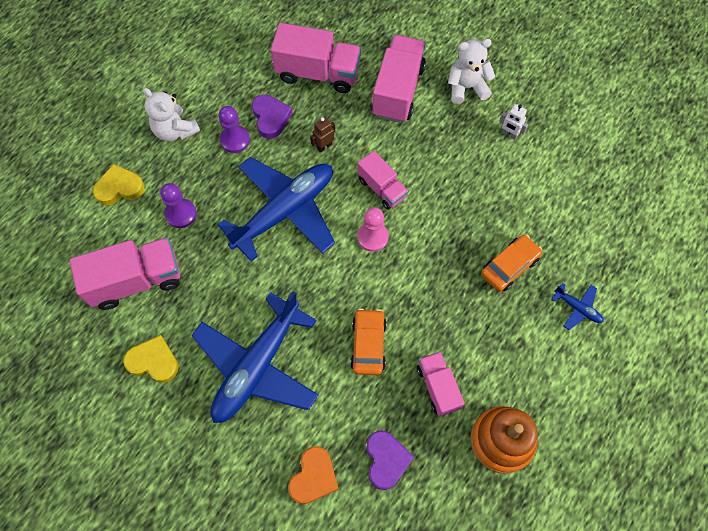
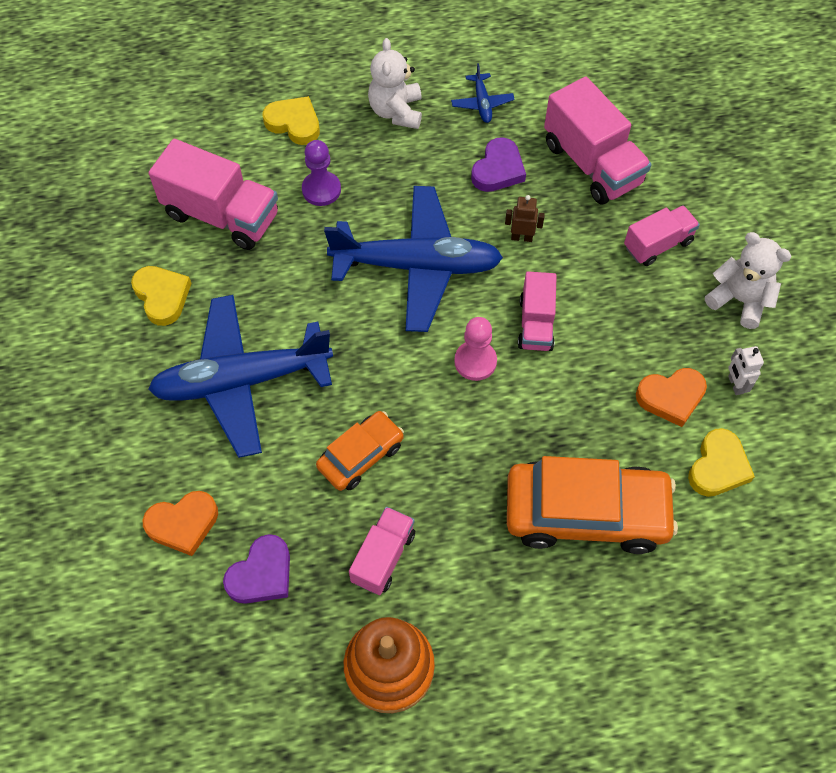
camera: 45 degrees right, 5 degrees down
(235, 140) = (442, 163): purple pawn -> none
(397, 91) = (657, 244): pink truck -> pink truck, size x0.60
(487, 168) = (671, 397): none -> orange heart
(509, 266) = (586, 513): orange car -> orange car, size x1.80
(544, 184) = (718, 467): none -> yellow heart
(577, 308) = (614, 621): blue plane -> blue plane (482, 103)

